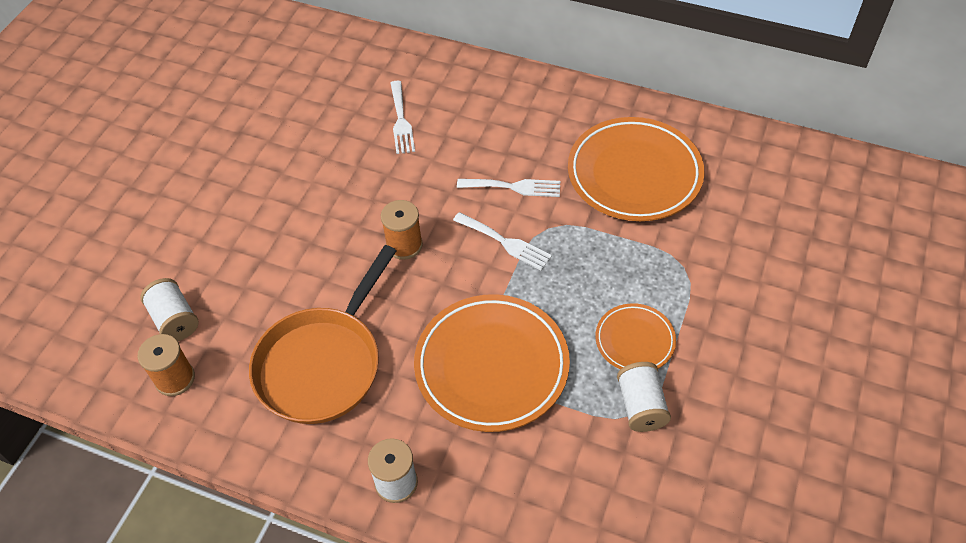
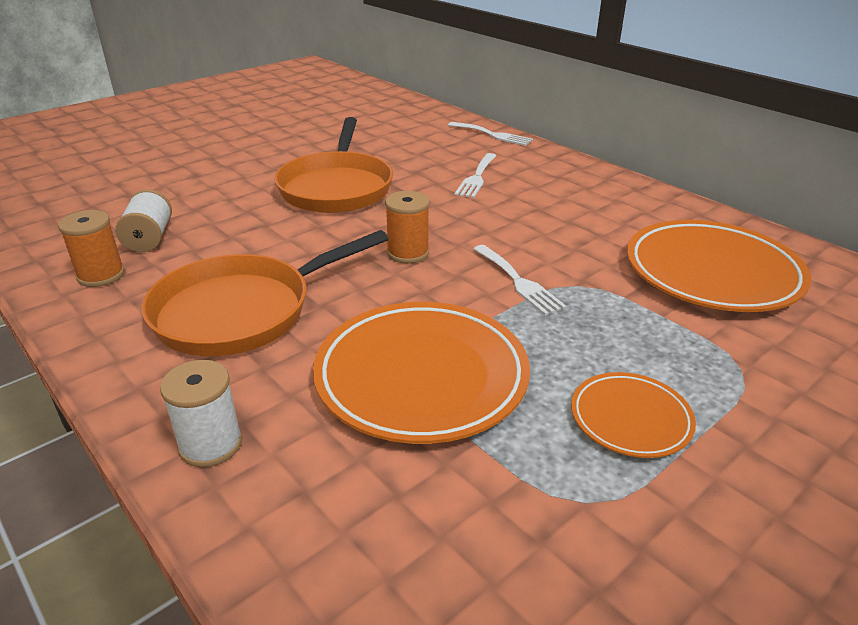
camera: 25 degrees right, 20 degrees down
(287, 184) = (337, 187): none -> orange pan
(514, 187) = (559, 245): white fork -> white fork (493, 135)
(641, 406) = (599, 495): white spool -> none

